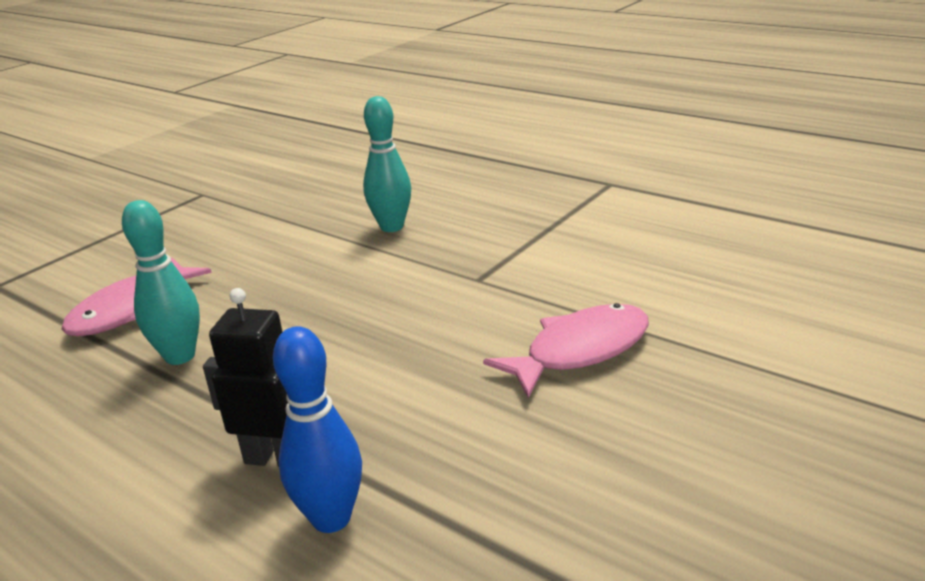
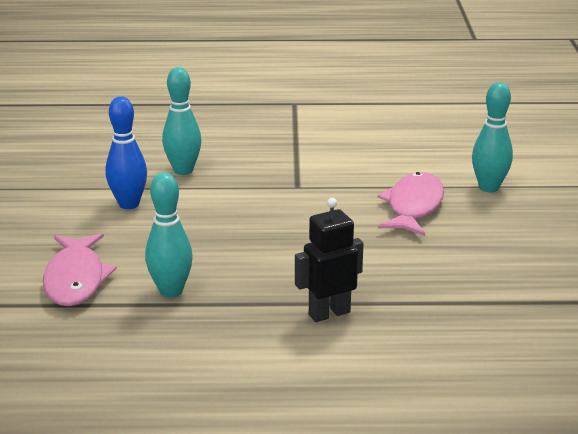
camera: 40 degrees left, 0 degrees up
(331, 518) = (401, 324): blue bowling pin -> blue bowling pin (129, 204)
(723, 360) = (489, 187): none -> turquoise bowling pin

